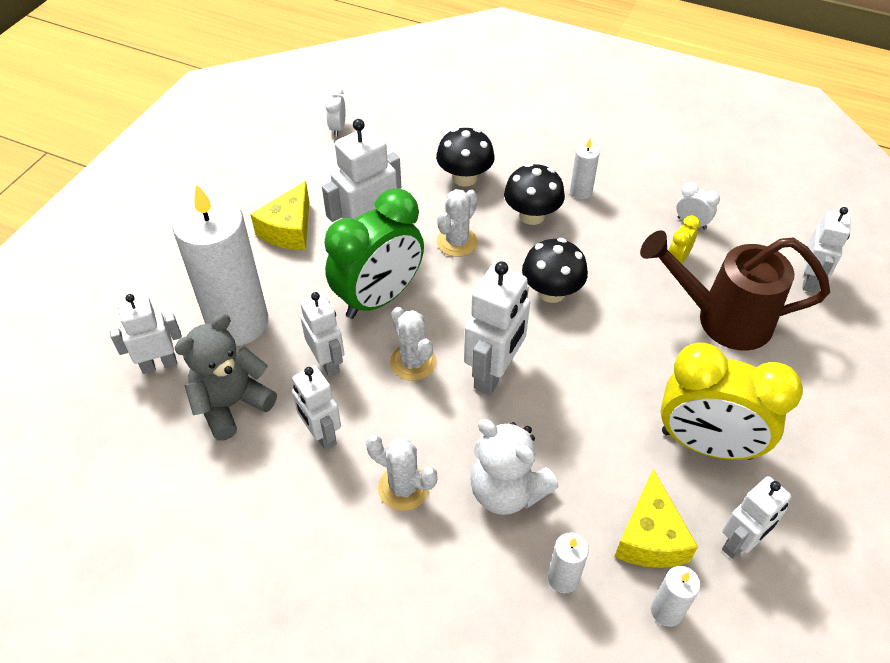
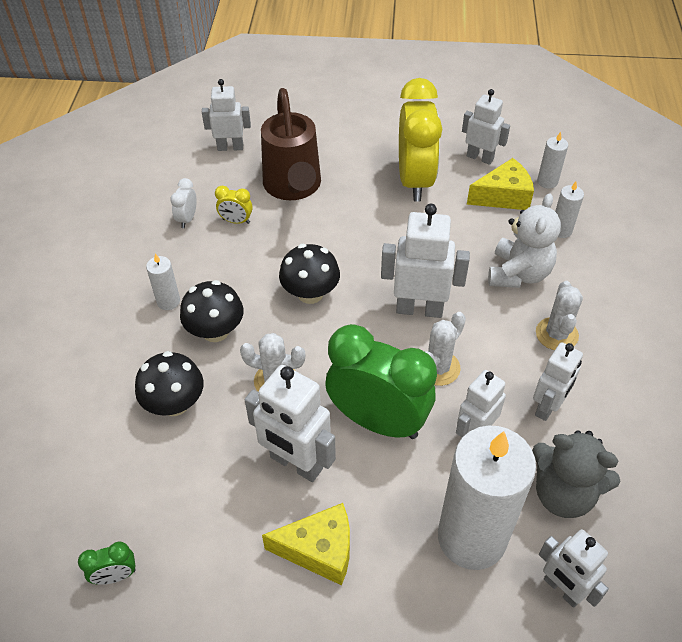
camera: 110 degrees left, 0 degrees up
(338, 128) = (115, 575): white clock -> green clock

